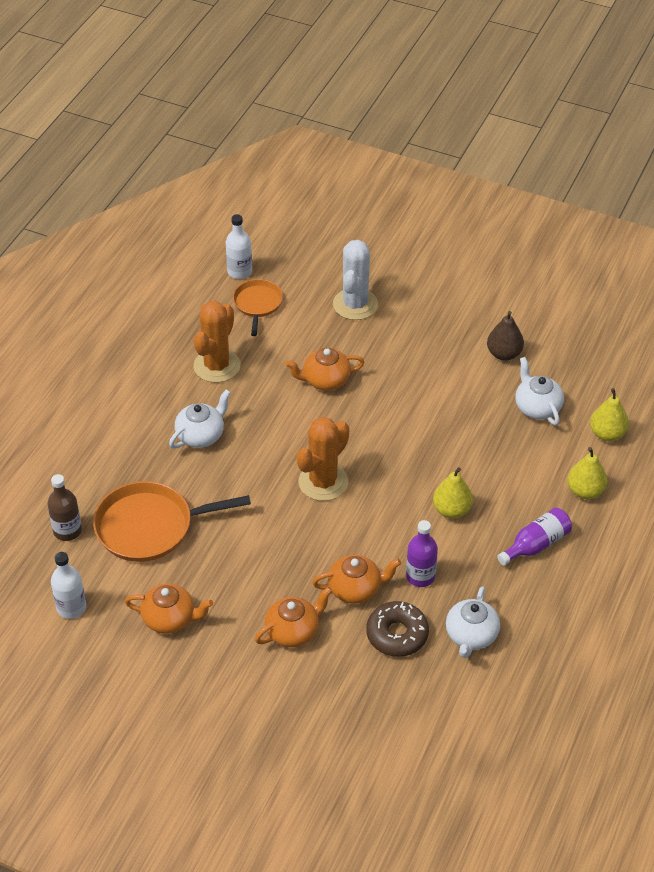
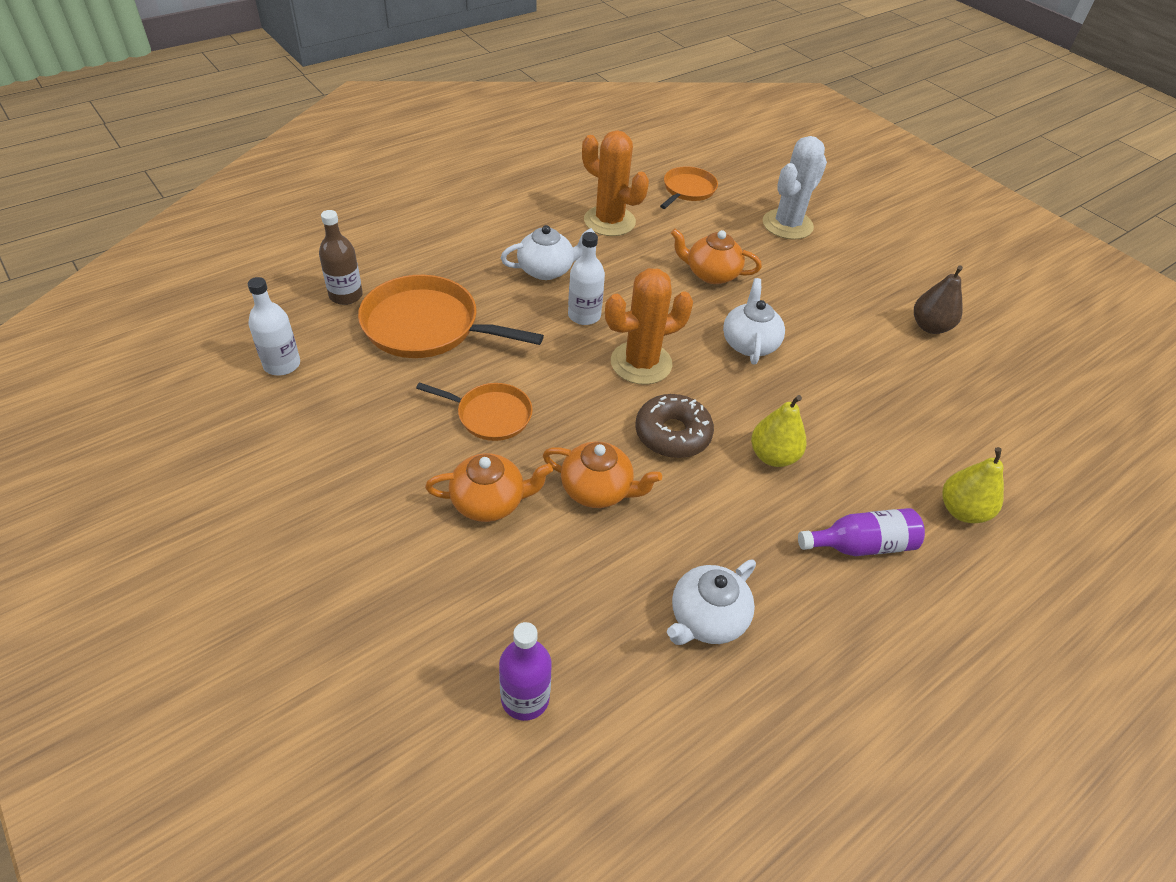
camera: 25 degrees right, 0 degrees up
(170, 619) = (368, 422): orange teapot -> none
(217, 366) = (609, 221): orange cactus -> orange cactus turned 75 degrees clockwise
(239, 271) = (689, 161): white bottle -> white bottle (584, 315)
(249, 572) = (490, 415): none -> orange pan
(397, 634) = (610, 568): brown donut -> brown donut (672, 434)
(420, 576) = (686, 513): purple bottle -> purple bottle (525, 698)
(537, 407) = (943, 393): white teapot -> white teapot (749, 343)
(607, 434) = (1023, 458): yellow pear -> none

